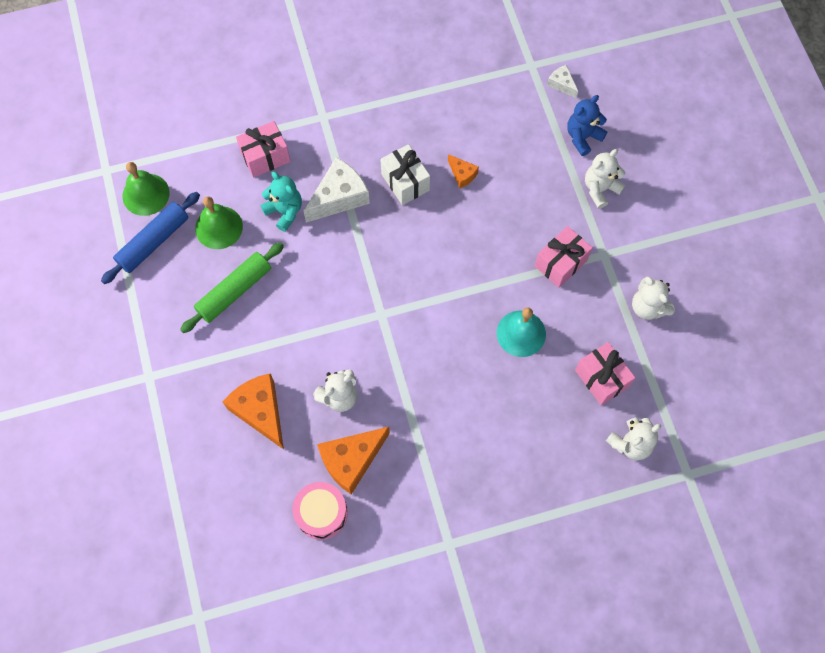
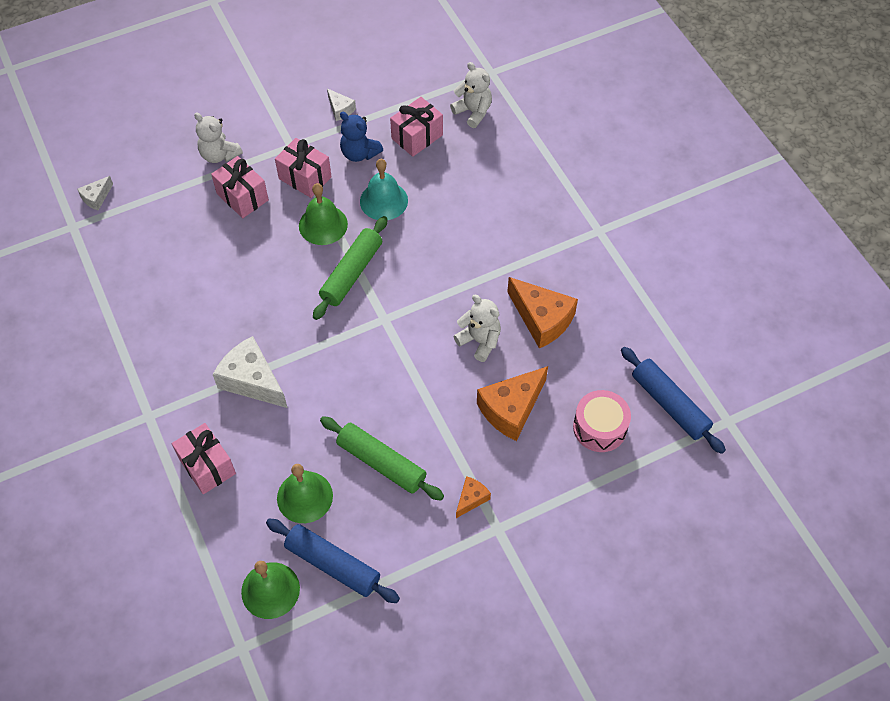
camera: 100 degrees left, 10 degrees down
(230, 563) = (669, 404): none -> blue rolling pin
(285, 211) = (276, 432): turquoise teddy bear -> none
(321, 513) = (599, 335): pink drum -> pink drum (599, 427)
(405, 182) = (227, 321): white gift -> none
(438, 292) = (352, 273): none -> green rolling pin
(462, 174) = (213, 270): orange cheese -> orange cheese (471, 499)
(500, 273) = (323, 225): none -> green bell
(544, 205) = (242, 197): none -> pink gift
(582, 137) = (160, 174): blue teddy bear -> blue teddy bear (359, 153)
(648, 307) = (340, 109): white teddy bear -> white cheese

